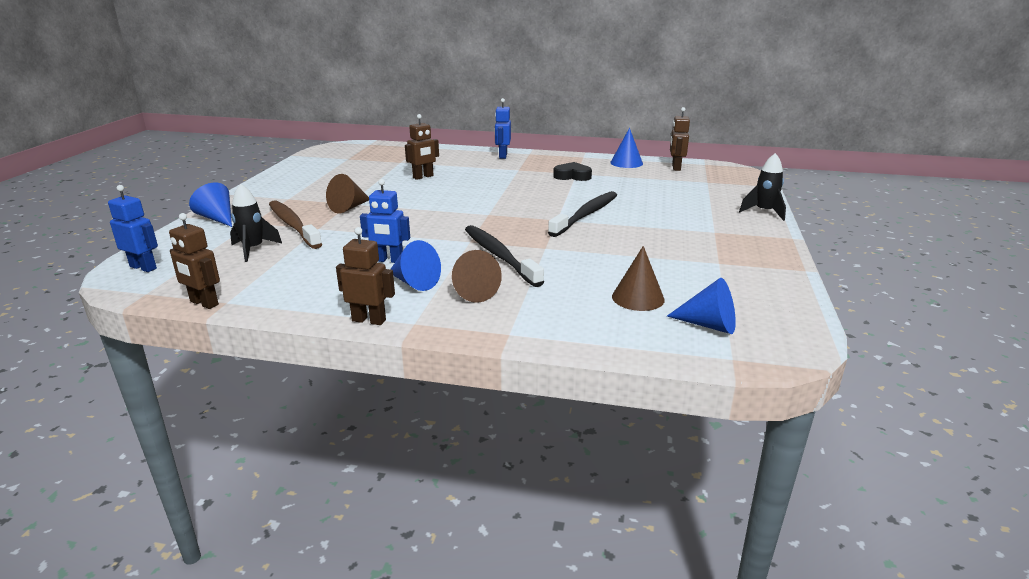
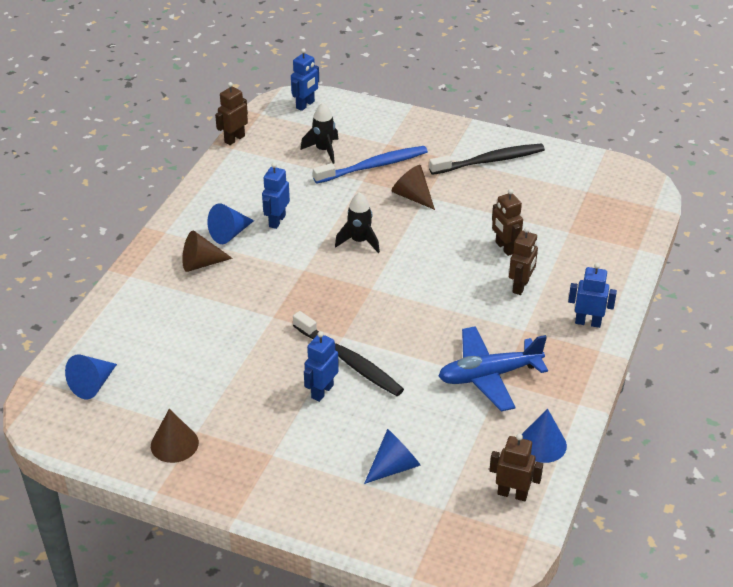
camera: 100 degrees right, 15 degrees up
(217, 218) = (402, 124): blue cone -> blue cone (394, 466)
(293, 225) = (373, 166): brown toothbrush -> blue toothbrush
(369, 320) = (178, 211): brown robot -> brown robot (521, 286)
(499, 256) = (264, 285): black toothbrush -> black toothbrush (490, 161)
(572, 176) = (489, 375): black heart -> blue plane
(629, 221) = (322, 391): none -> blue robot
(638, 298) = (152, 355): brown cone -> brown cone (174, 444)
(764, 212) = (316, 524): black rocket -> black rocket (359, 241)

